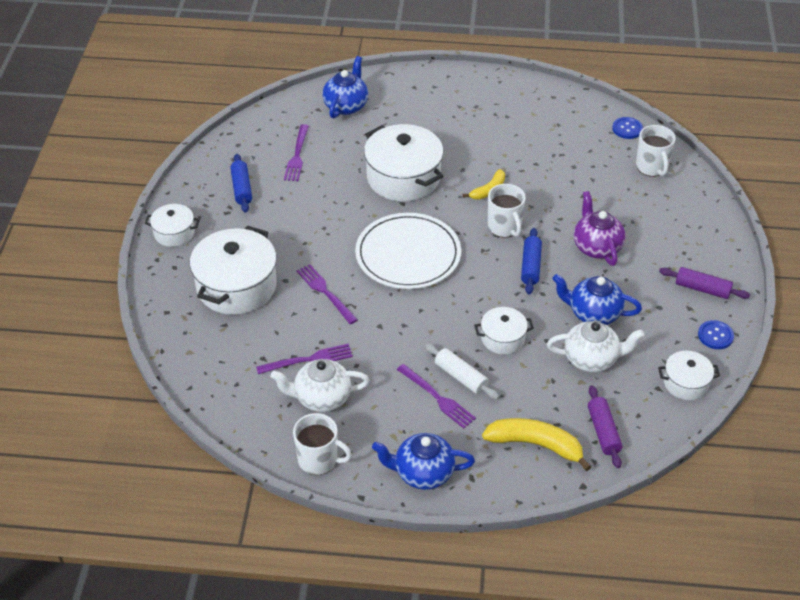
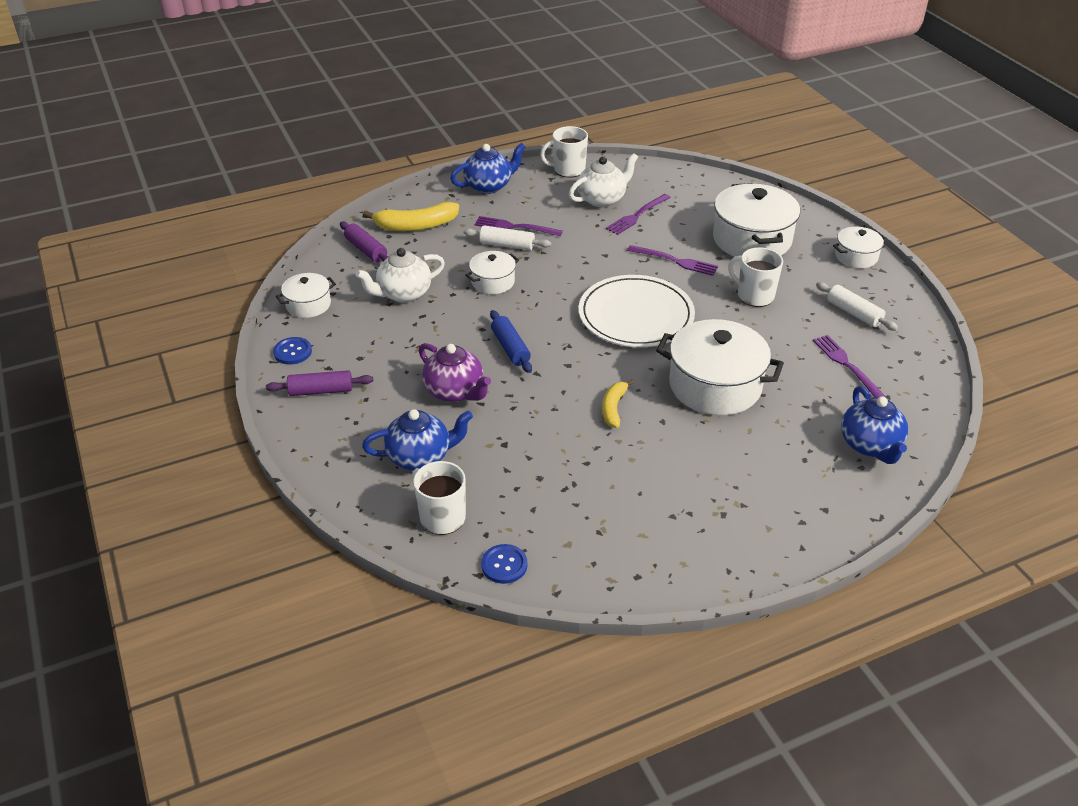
camera: 150 degrees right, 5 degrees down
(242, 188) = (854, 313): blue rolling pin -> white rolling pin
(504, 227) = (565, 375): white mug -> white mug (754, 296)
(593, 313) = (422, 329): blue teapot -> blue teapot (420, 457)

